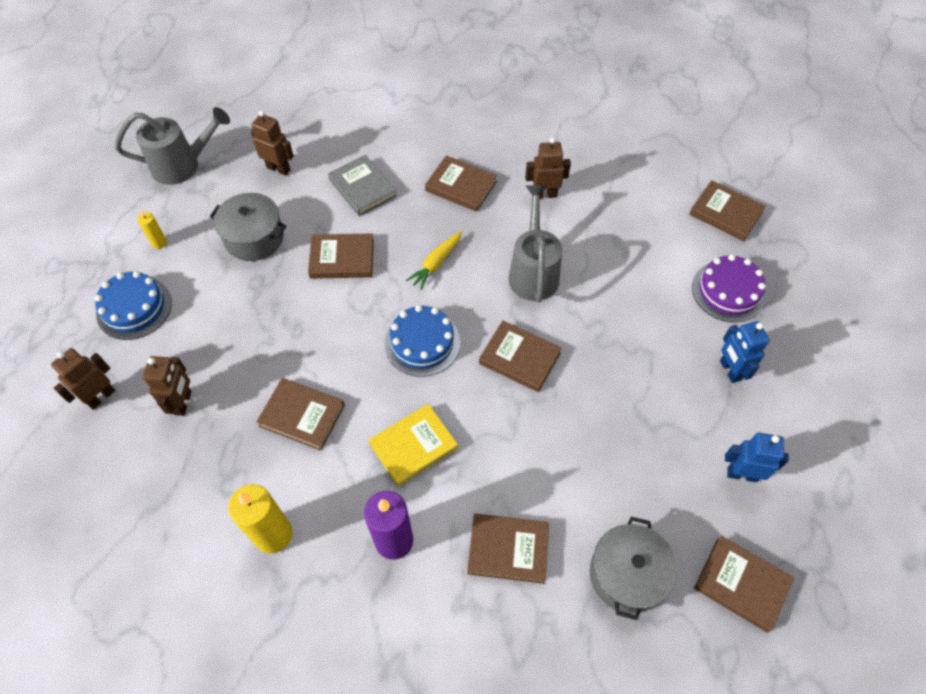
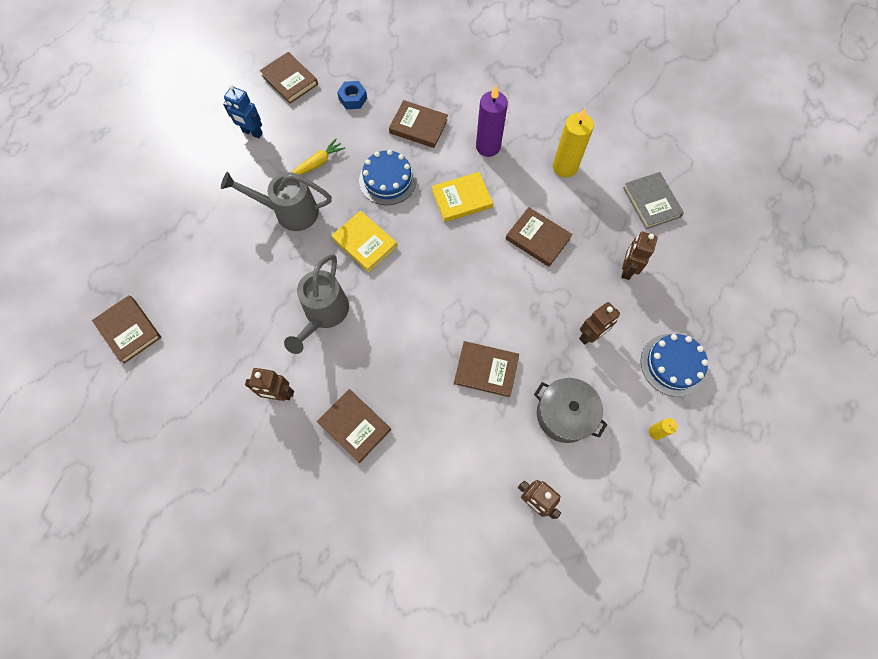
camera: 165 degrees left, 10 degrees up
(101, 397) = (692, 289): brown robot -> brown robot (590, 335)
(183, 166) = (636, 533): grey watering can -> grey watering can (290, 212)
(362, 188) = (452, 450): grey book -> grey book (651, 202)
(422, 343) = (435, 273): blue cake -> blue cake (387, 180)
(436, 263) = (404, 343): yellow carrot -> yellow carrot (317, 163)
(519, 358) = (365, 243): brown book -> yellow book
(627, 574) = (353, 99): grey pot -> blue nut
(728, 291) = (176, 257): purple cake -> none
(729, 370) = (216, 197): blue robot -> none

